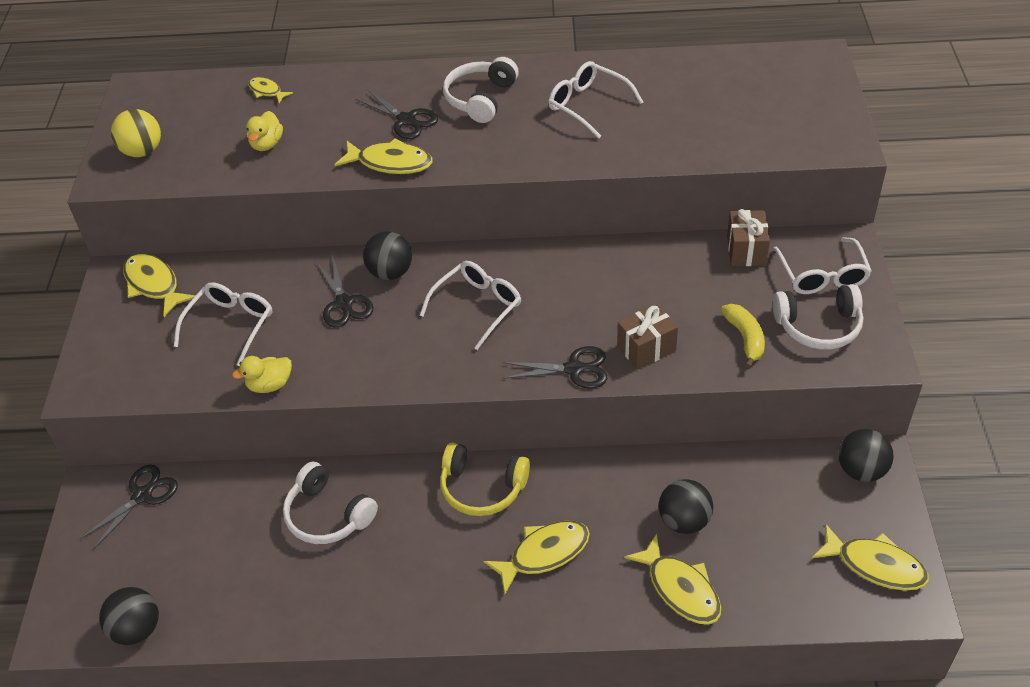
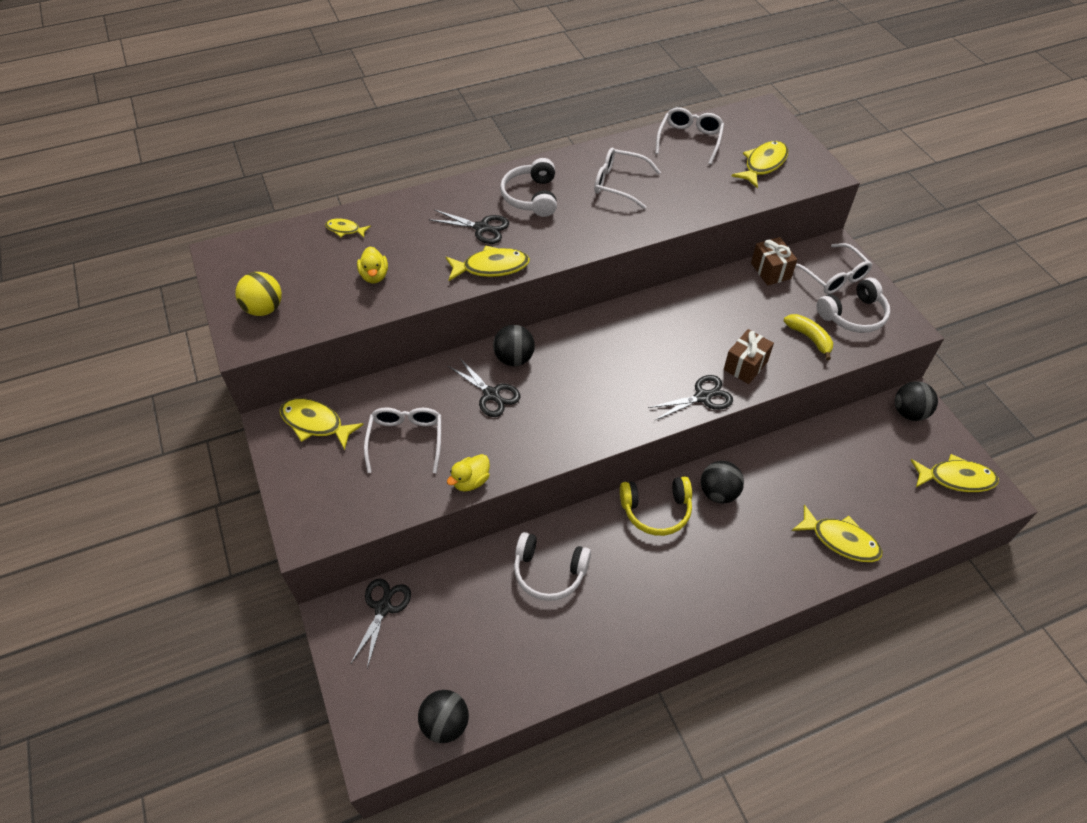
camera: 25 degrees left, 5 degrees up
(478, 307) = (600, 368): white glasses -> white glasses (689, 140)
(544, 554) = (731, 547): yellow fish -> yellow fish (763, 164)
(684, 521) = (814, 488): black ball -> black ball (718, 492)

